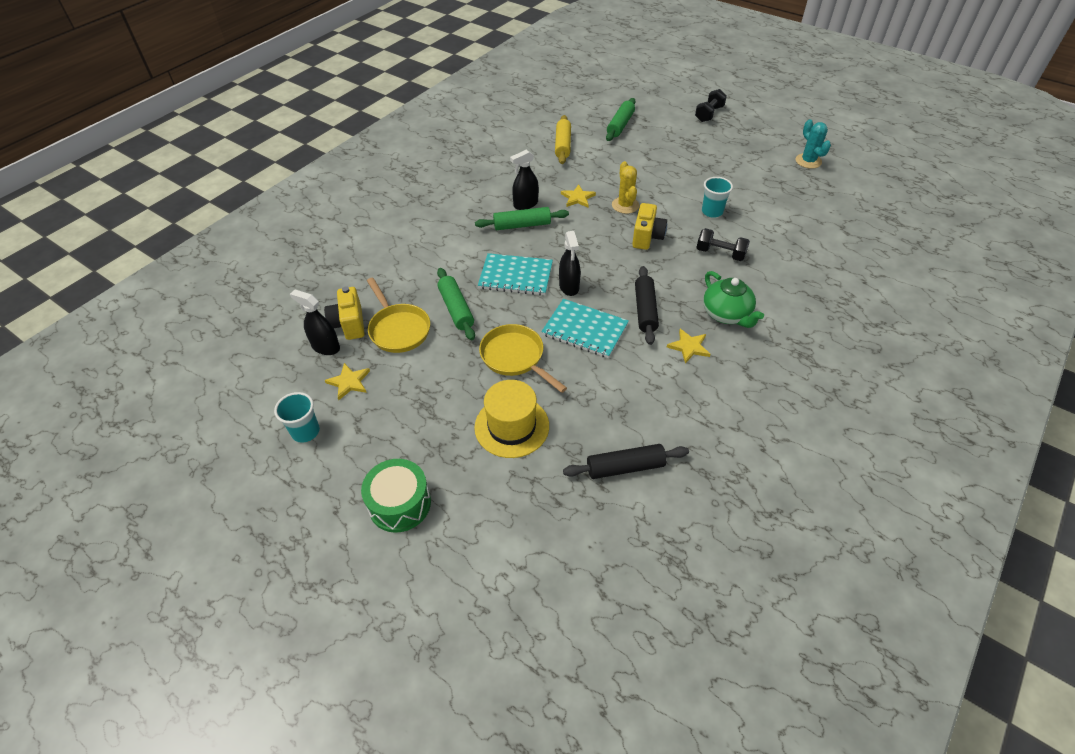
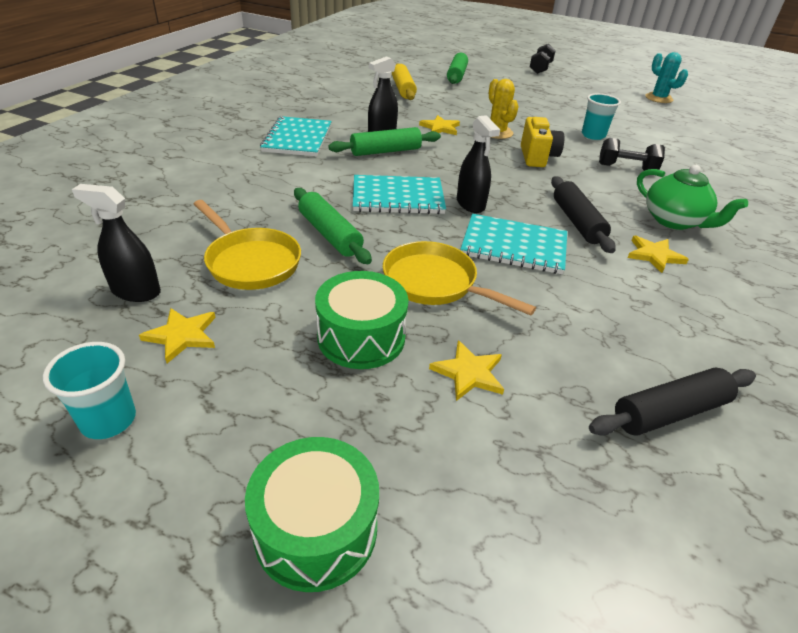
camera: 15 degrees left, 10 degrees down
(349, 324) = (171, 261): yellow camera -> none
(454, 394) = (361, 337): none -> green drum
(456, 208) = (297, 138): none -> turquoise notebook
(512, 426) = (469, 373): yellow hat -> yellow star

